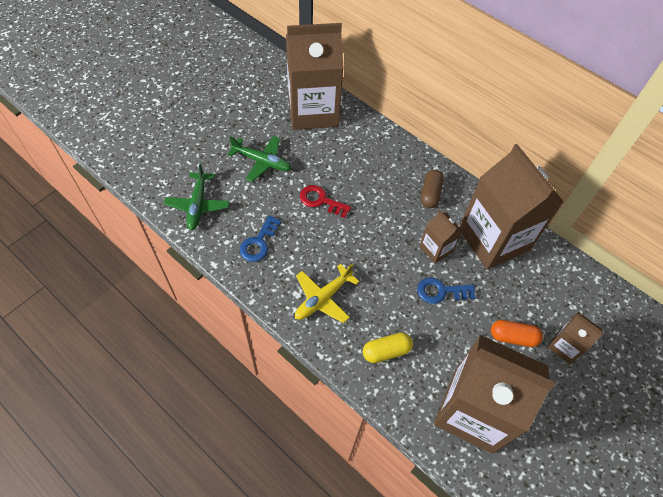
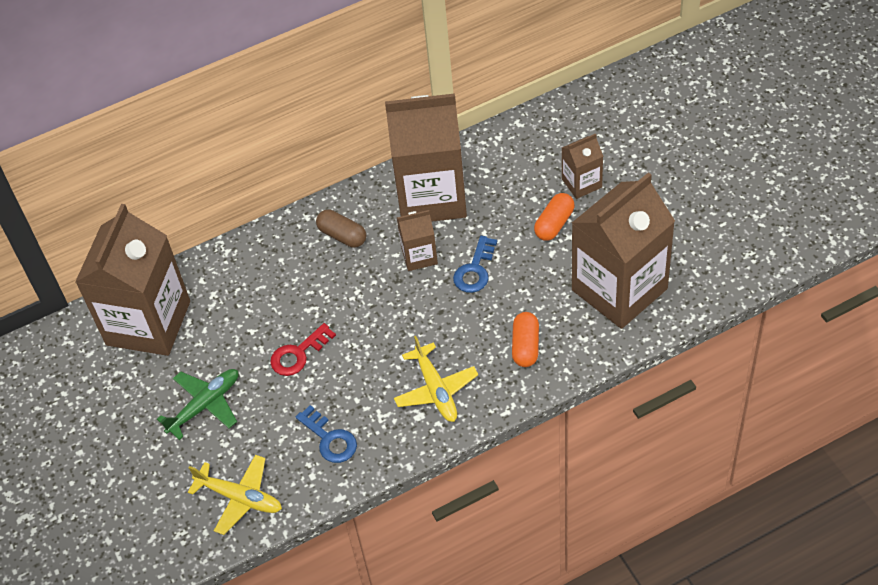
camera: 60 degrees left, 5 degrees down
(198, 205) = (240, 497): green plane -> yellow plane
(386, 351) = (525, 346): yellow capsule -> orange capsule

